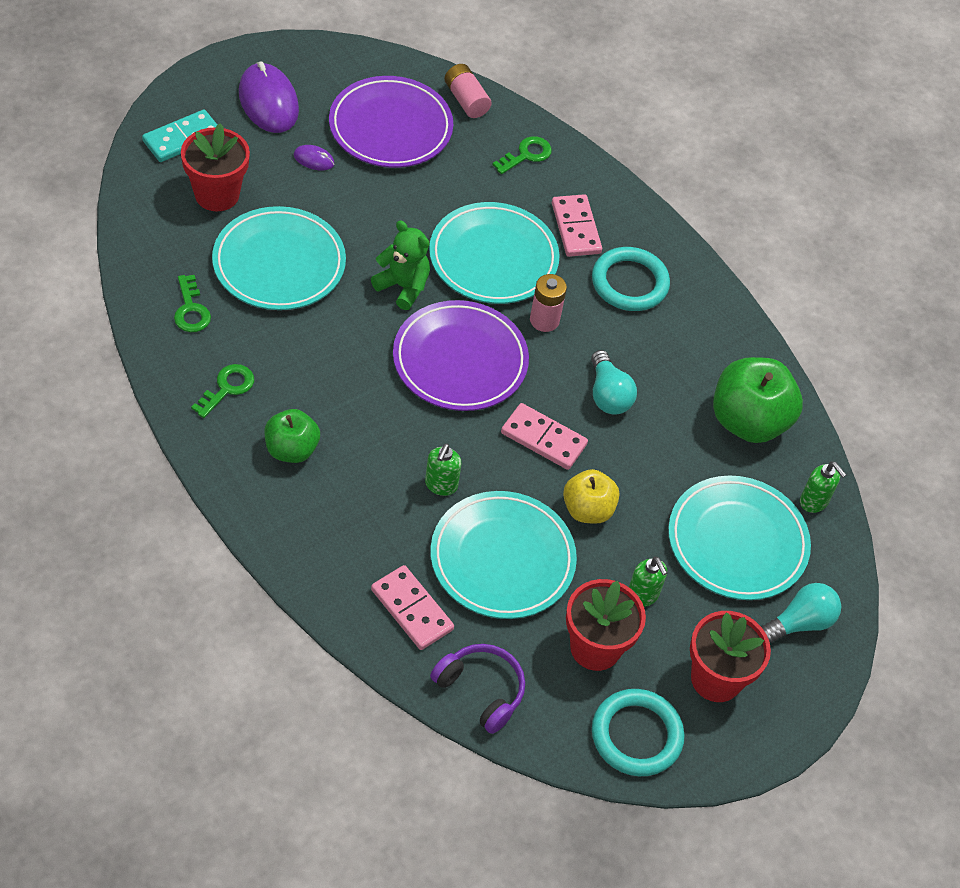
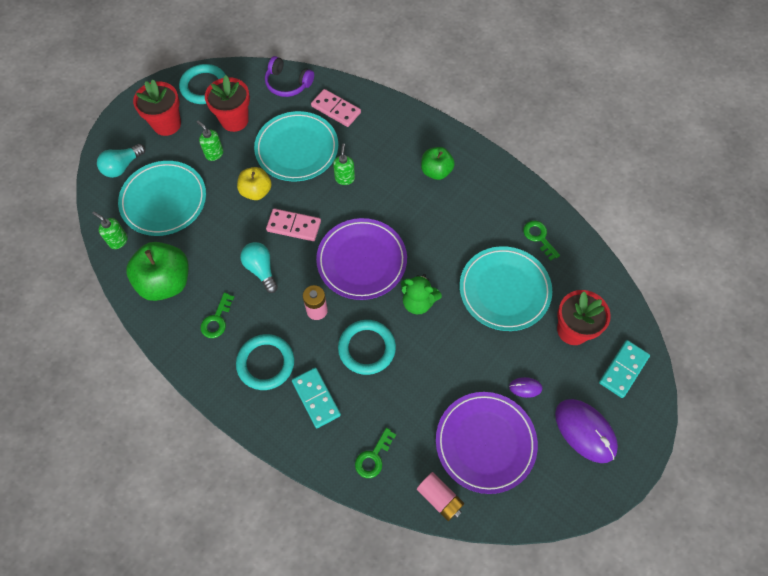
camera: 170 degrees right, 10 degrees up
(227, 388) = (490, 195): green key -> green key (217, 320)
(493, 258) = (367, 348): turquoise plate -> turquoise ring
(576, 228) = (316, 398): pink domino -> turquoise domino

